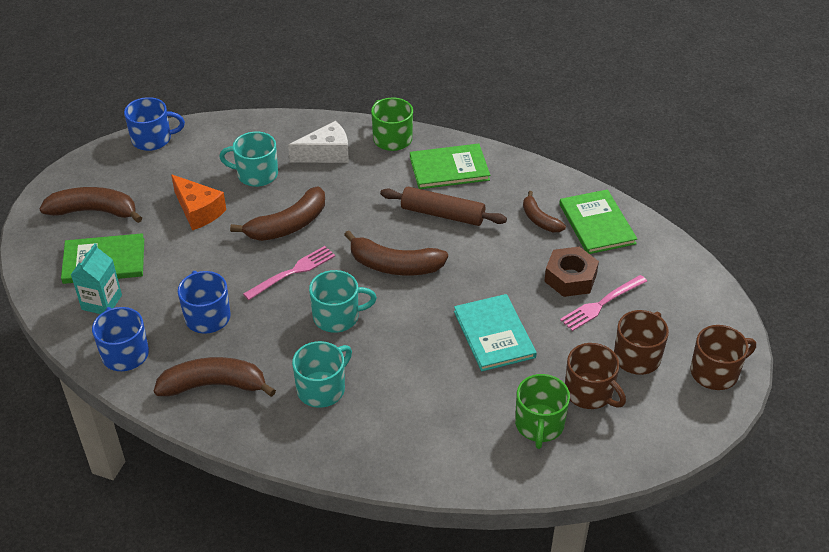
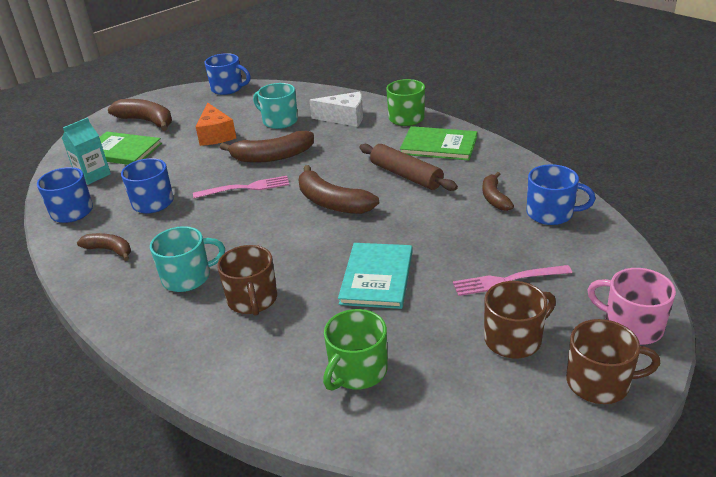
camera: 30 degrees right, 10 degrees down
(214, 385) = (110, 250): brown banana -> brown banana, size x0.60
(337, 316) = (251, 227): turquoise mug -> none
(570, 278) = (490, 250): brown nut -> none
(590, 392) = (435, 357): brown mug -> brown mug (252, 300)
(597, 224) = (551, 213): green book -> blue mug
(713, 317) = (631, 326): none -> pink mug

